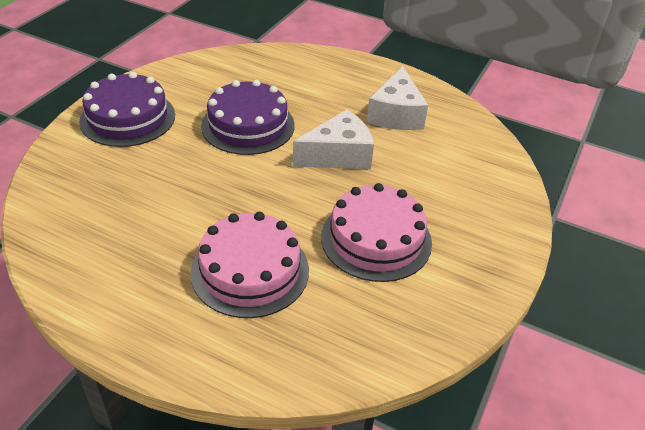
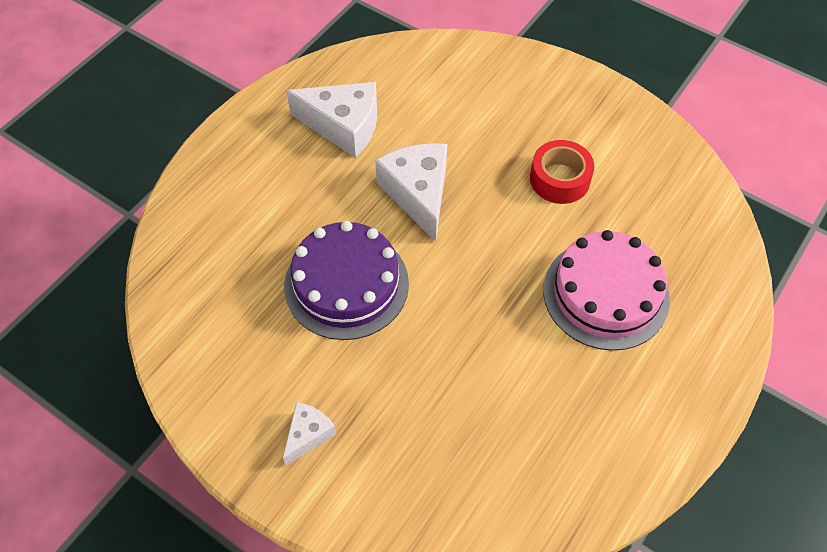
camera: 80 degrees left, 15 degrees up
(128, 118) = (308, 435): purple cake -> white cheese
(376, 239) = (559, 179): pink cake -> red tape

